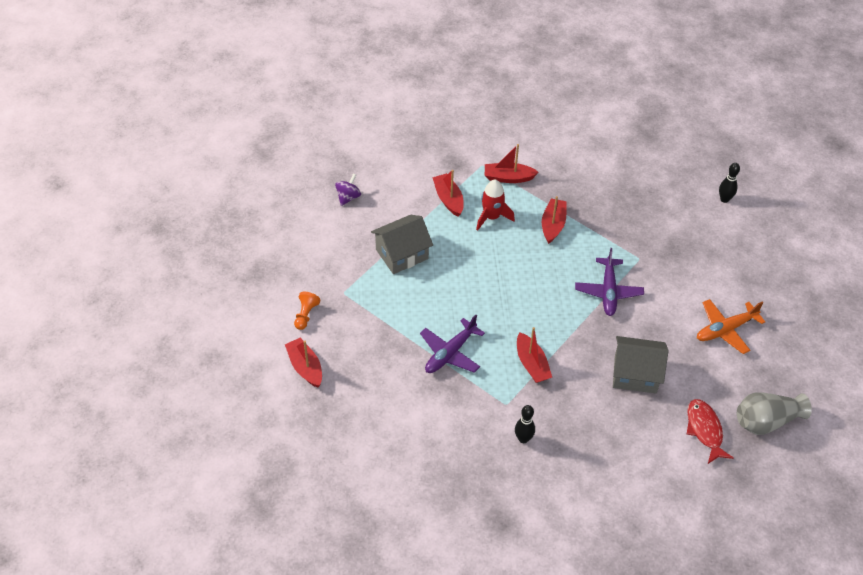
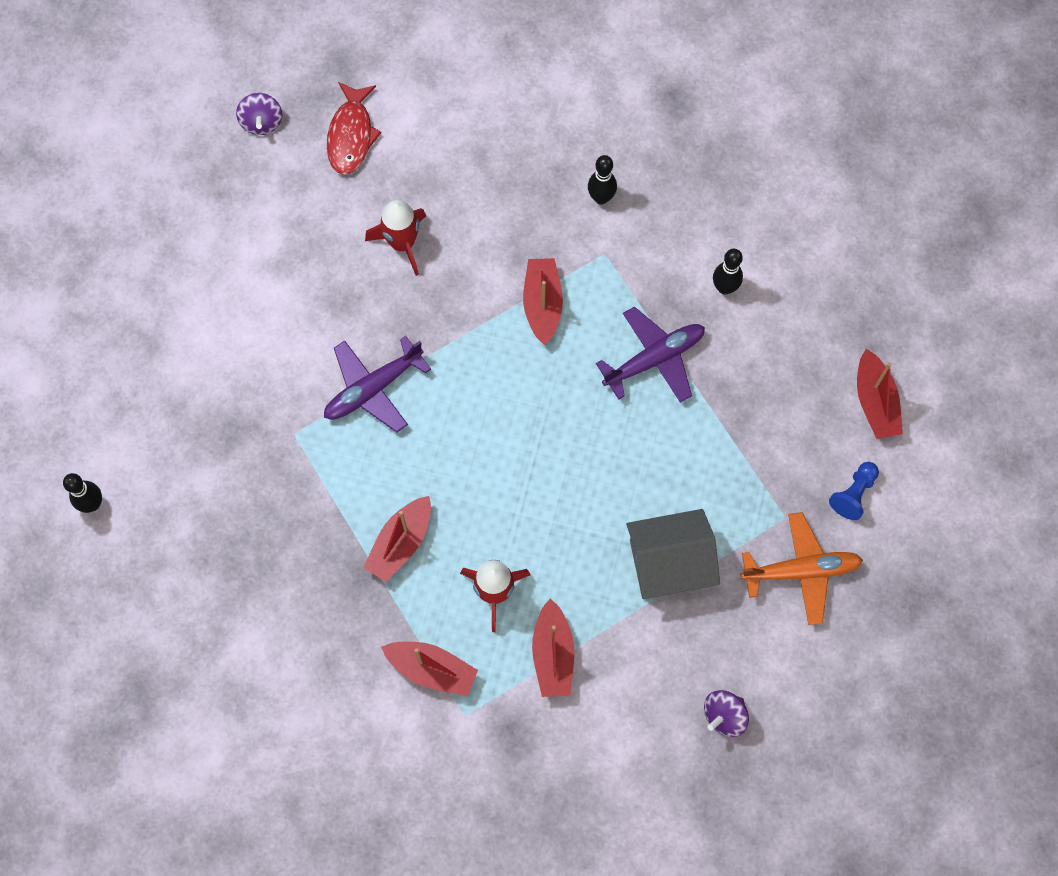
camera: 160 degrees left, 20 degrees up
(306, 315) = (853, 494): orange pawn -> blue pawn
(421, 406) = (724, 287): none -> black bowling pin
(608, 291) = (373, 389): purple plane -> purple plane turned 150 degrees counterclockwise
(635, 374) = (402, 243): grey house -> red rocket
(725, 330) = (235, 271): orange plane -> orange plane (801, 571)
(766, 421) = (262, 122): grey vase -> purple spinning top

